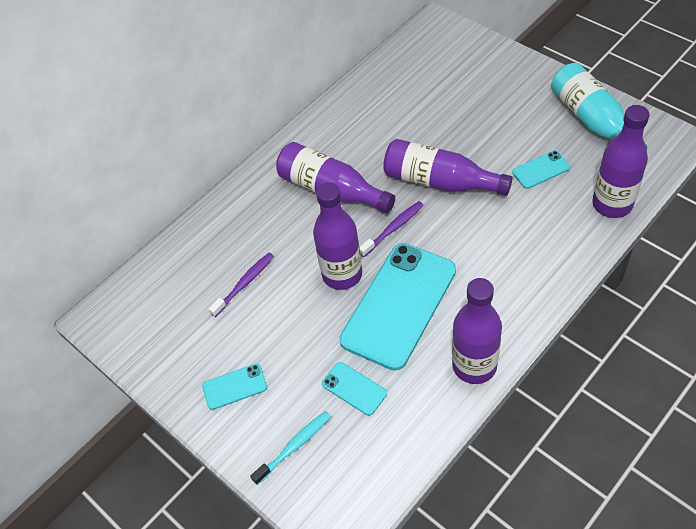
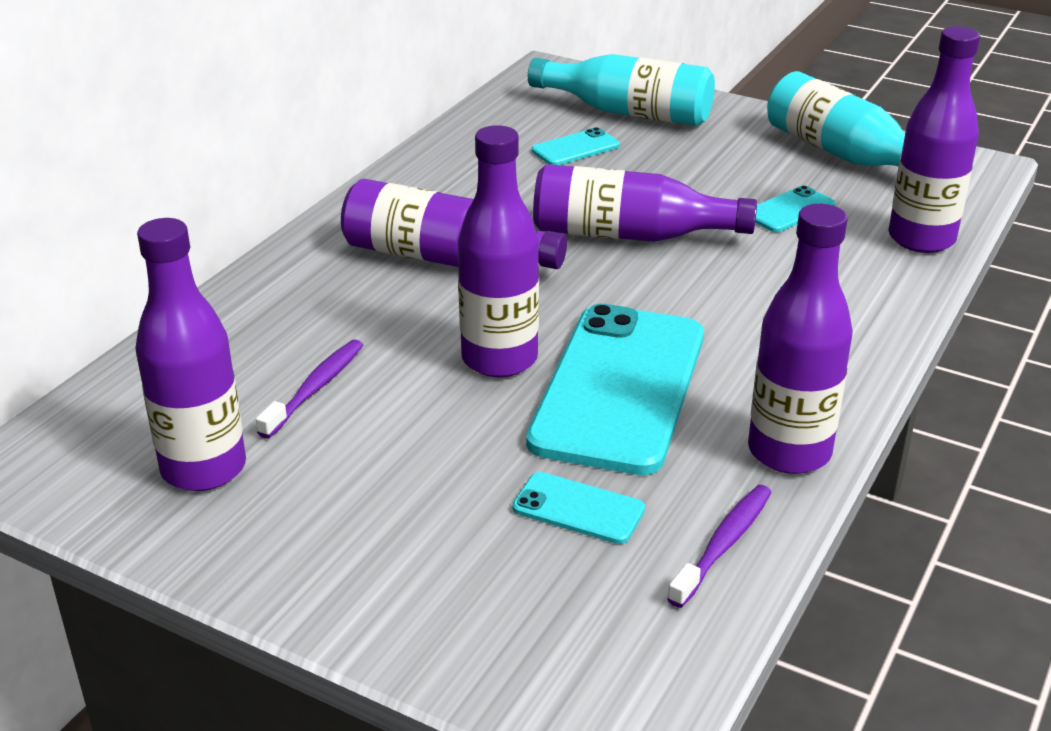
camera: 20 degrees left, 20 degrees down
(181, 333) = (204, 469): none -> purple bottle
(234, 386) = (336, 534): turquoise phone -> turquoise phone (575, 148)
(294, 446) = (488, 609): turquoise toothbrush -> none
(393, 229) = (571, 295): purple toothbrush -> purple toothbrush (723, 545)
(472, 69) = (629, 112): none -> turquoise bottle

